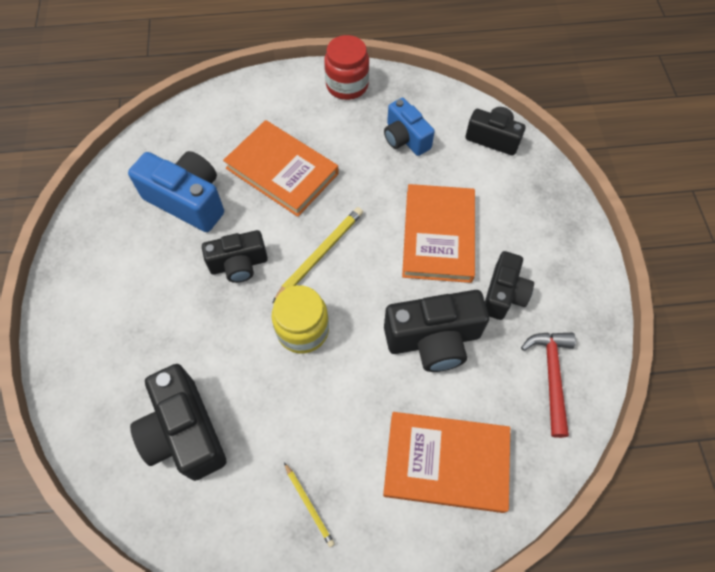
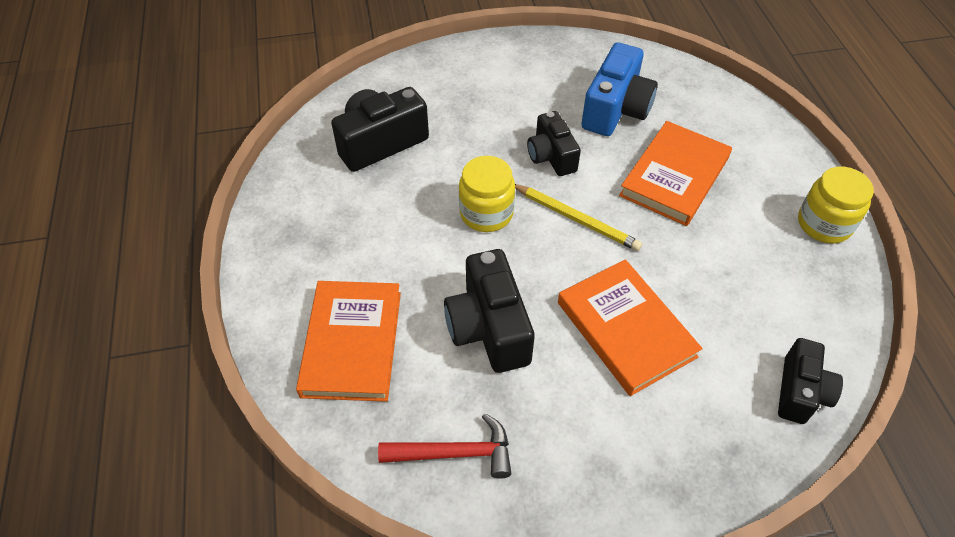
camera: 85 degrees right, 10 degrees down
(309, 505) = (315, 234): yellow pencil -> none
(347, 85) = (824, 224): red jar -> yellow jar
(405, 138) = (762, 289): blue camera -> none
(438, 236) = (626, 329): orange book -> orange book turned 60 degrees clockwise
(503, 294) = (558, 401): black camera -> none

